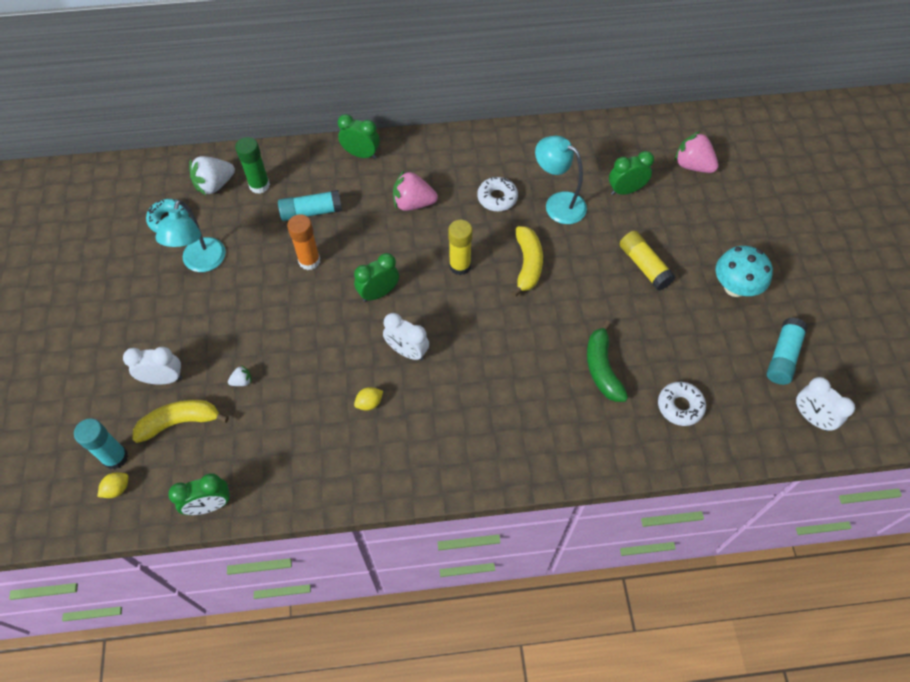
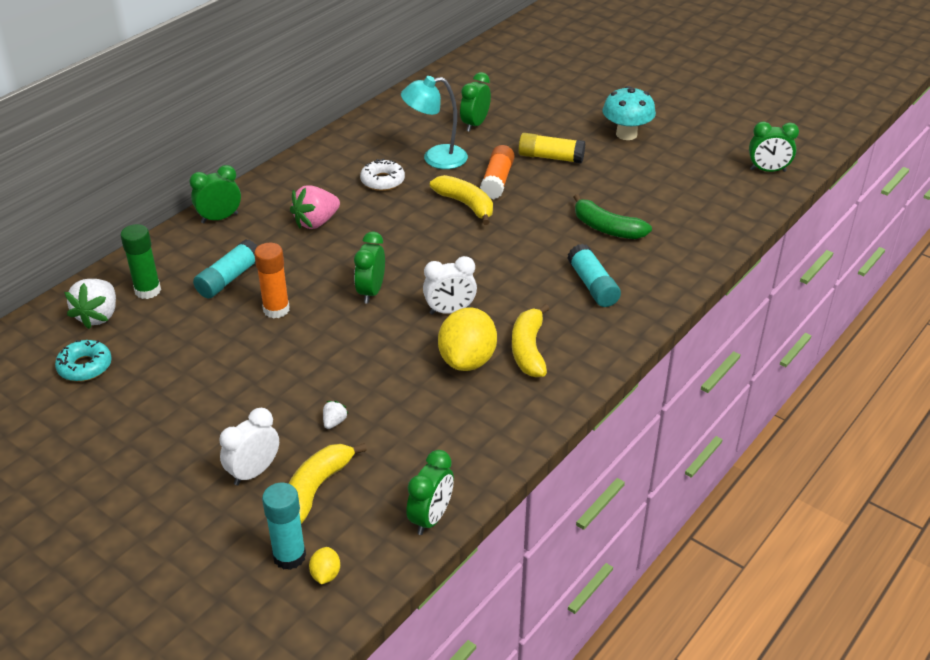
camera: 45 degrees left, 20 degrees down
(201, 263) = (168, 374): turquoise lamp -> none
(369, 403) = (467, 360): yellow lemon -> yellow lemon, size x2.27
(416, 429) = (528, 349): none -> yellow banana
(460, 266) = (414, 236): yellow glue stick -> none
(576, 259) = (497, 181): none -> orange glue stick
(680, 406) = (686, 215): white donut -> none
(692, 165) = (502, 87): pink strawberry -> none
(782, 356) = (707, 151): turquoise glue stick -> turquoise glue stick (592, 285)
(811, 417) = (768, 170): white clock -> green clock

